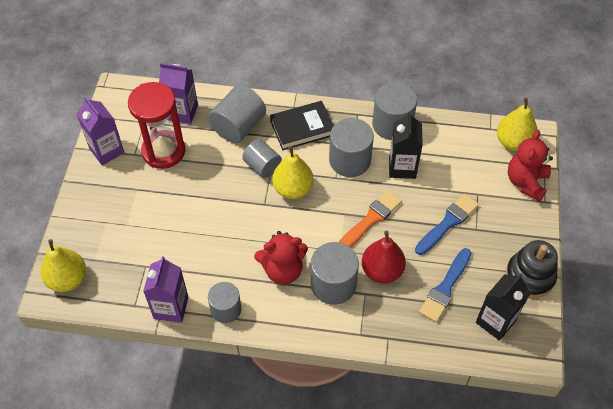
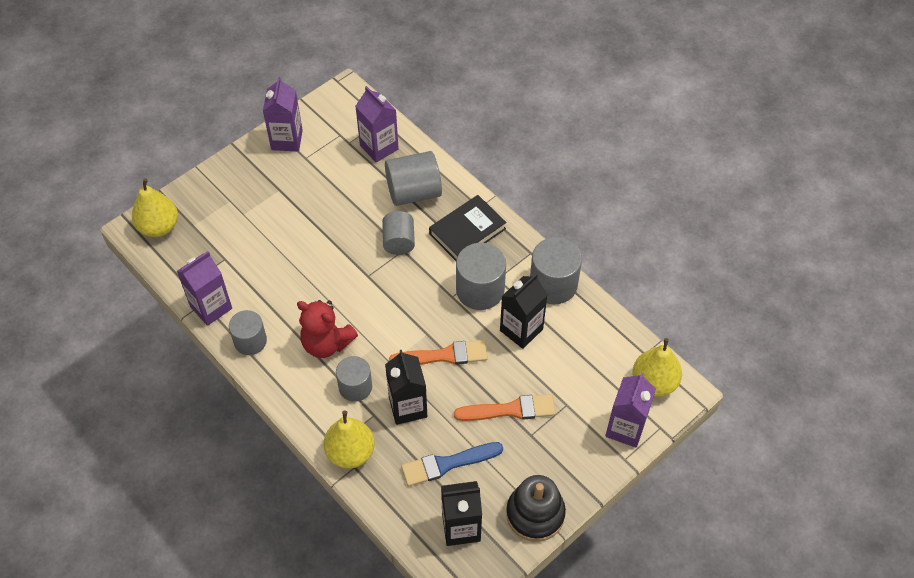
camera: 40 degrees right, 0 degrees up
(163, 151) = (331, 171): red hourglass -> none
(293, 189) = (404, 280): yellow pear -> yellow pear (350, 452)
(302, 128) = (467, 231): black book -> black book turned 60 degrees counterclockwise
(333, 284) = (355, 387): grey cylinder -> grey cylinder, size x0.66
(382, 271) = (408, 407): red pear -> black carton
(447, 223) = (510, 410): blue brush -> orange brush
(526, 182) = (625, 428): red teddy bear -> purple carton

